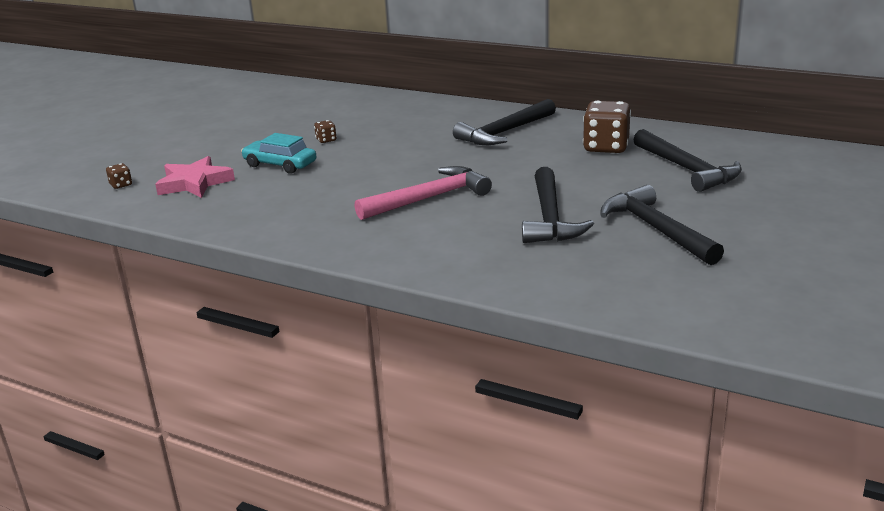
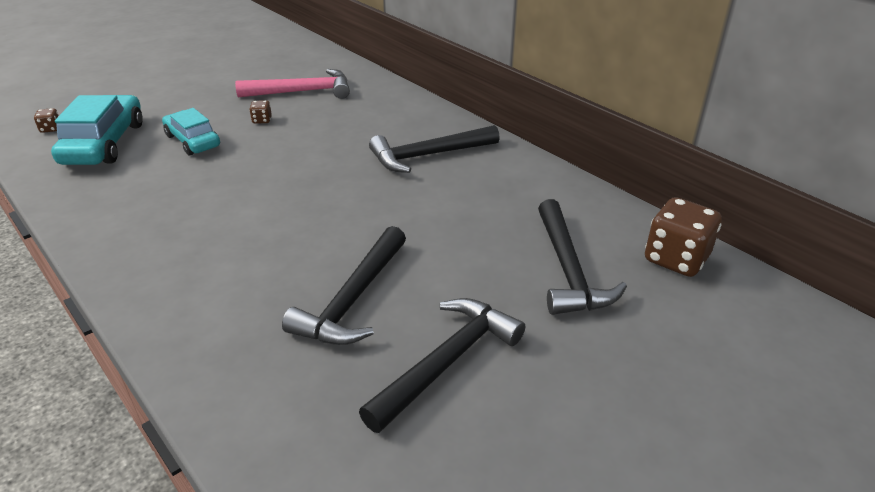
camera: 20 degrees right, 10 degrees up
(194, 183) = (104, 143): pink star -> turquoise car
(429, 198) = (269, 228): pink hammer -> pink hammer (302, 92)
(606, 147) = (509, 207): brown dice -> brown dice (676, 259)
(656, 229) = (447, 362): black hammer -> black hammer turned 45 degrees clockwise

